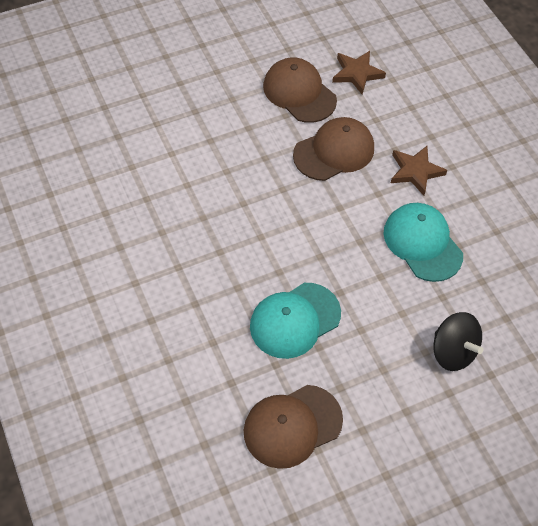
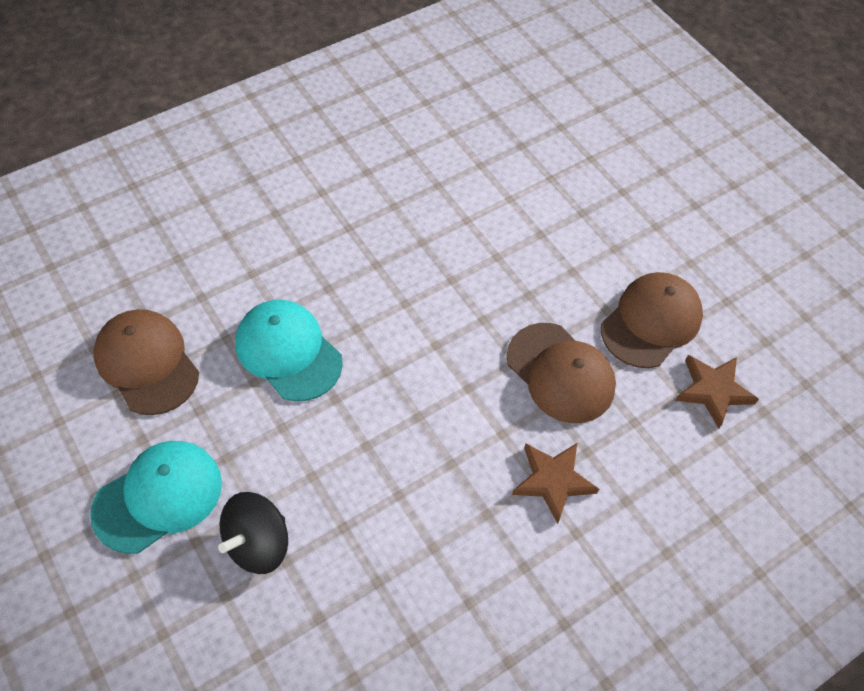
camera: 80 degrees right, 0 degrees up
(422, 243) = (428, 496): turquoise cap -> turquoise cap (158, 497)

